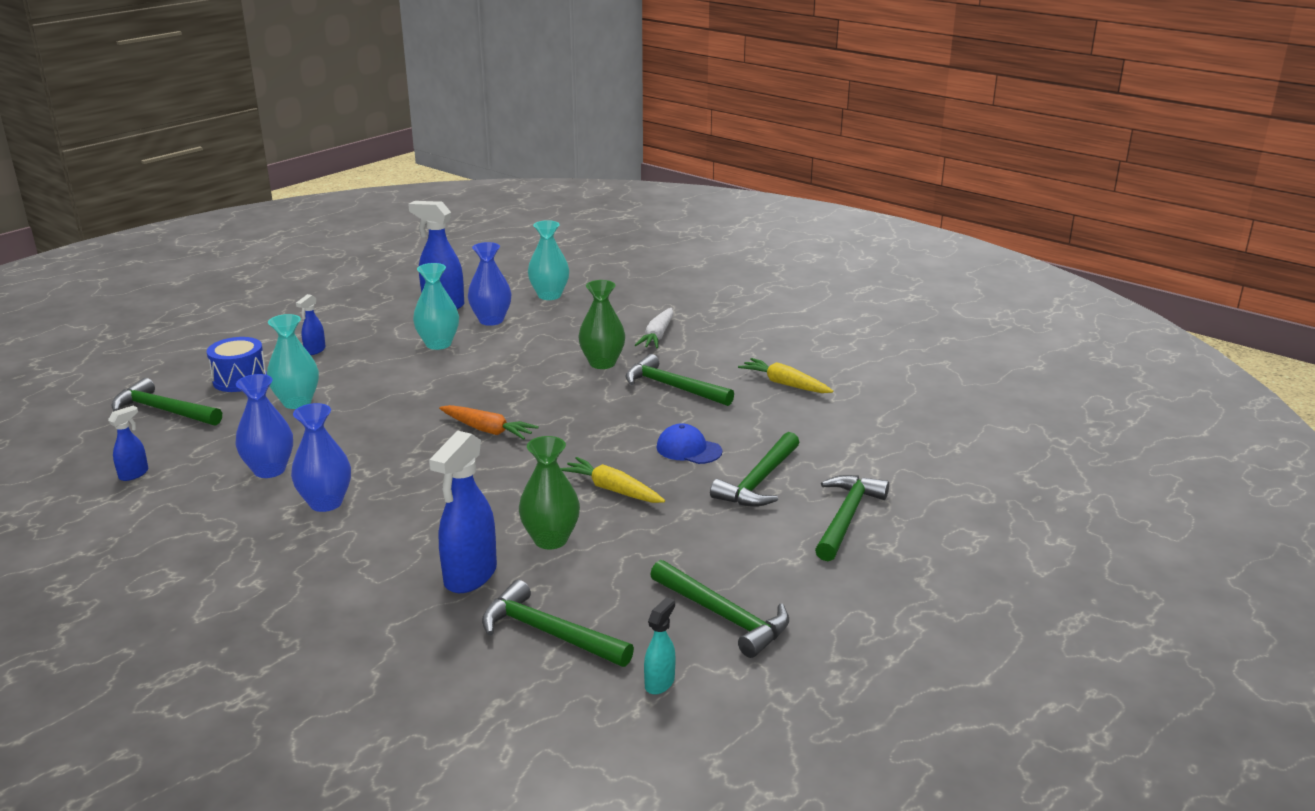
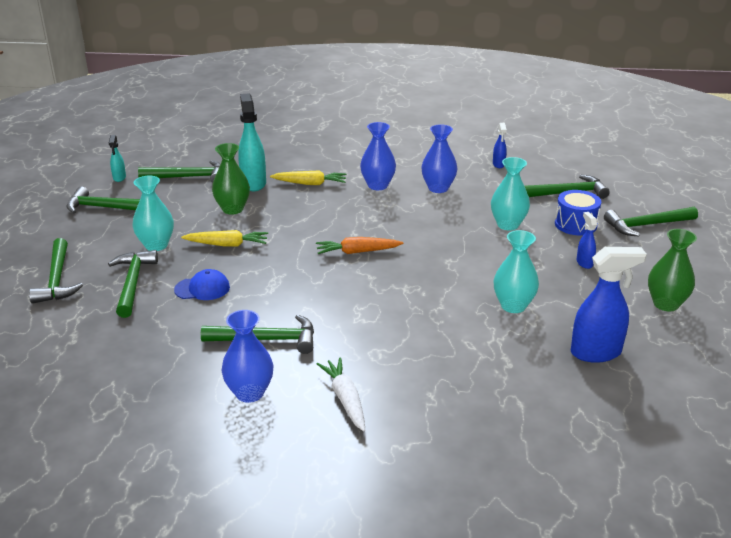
camera: 145 degrees right, 5 degrees up
(187, 357) = (646, 225): none -> green hammer
(470, 576) = (253, 183): blue spray bottle -> turquoise spray bottle
(491, 320) = (520, 351): blue vase -> blue vase (250, 393)
(549, 295) = (527, 414): turquoise vase -> turquoise vase (156, 245)
(602, 363) = (354, 341): green vase -> green vase (666, 304)
(785, 384) = (168, 384): yellow carrot -> yellow carrot (310, 183)

